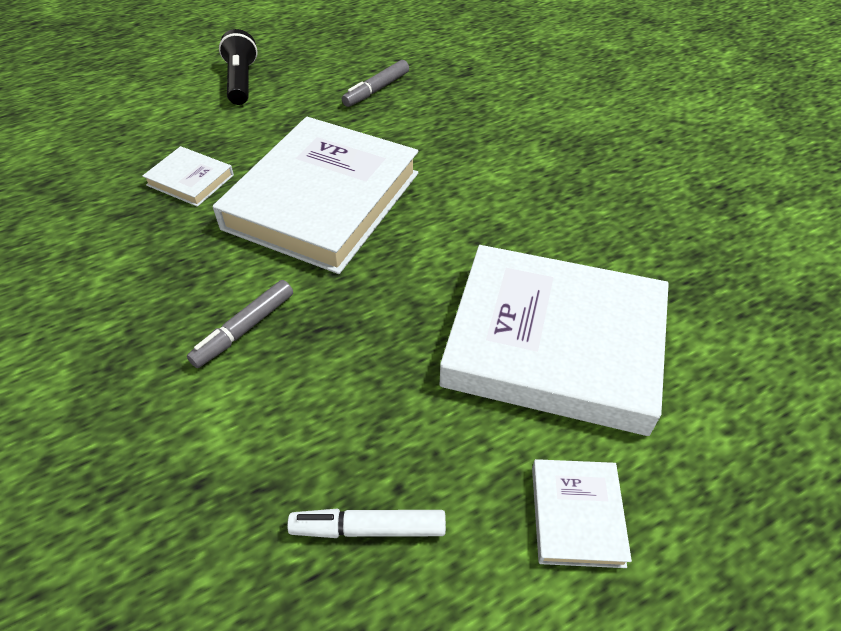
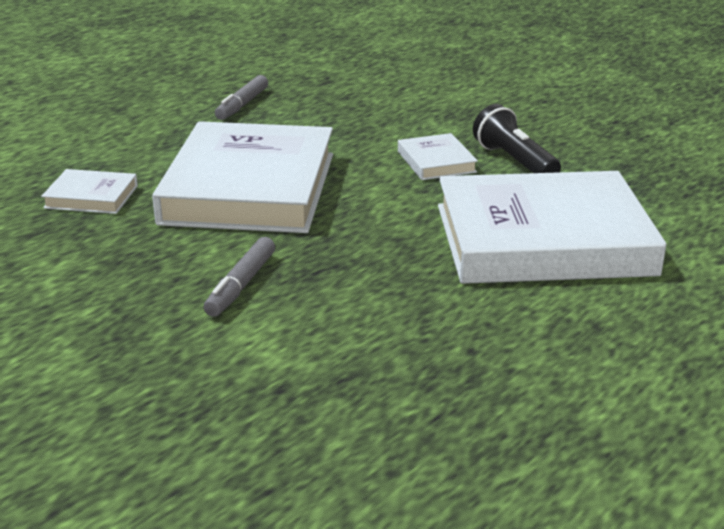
camera: 20 degrees left, 20 degrees down
(241, 81) = (86, 119): black flashlight -> black flashlight (514, 161)
(368, 528) = (463, 378): white marker -> none
(576, 515) = (634, 331): white book -> white book (436, 162)

